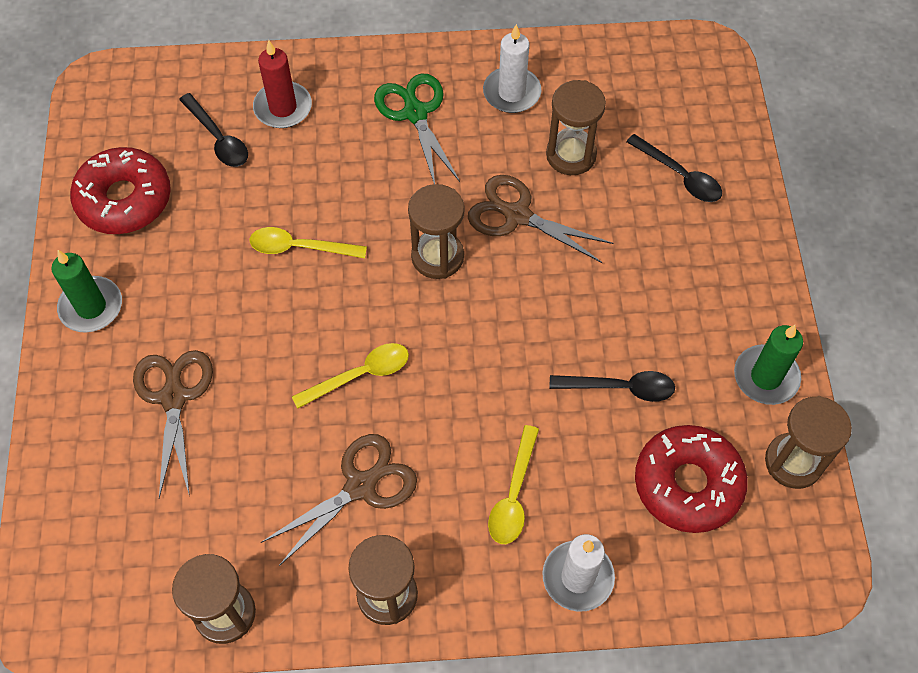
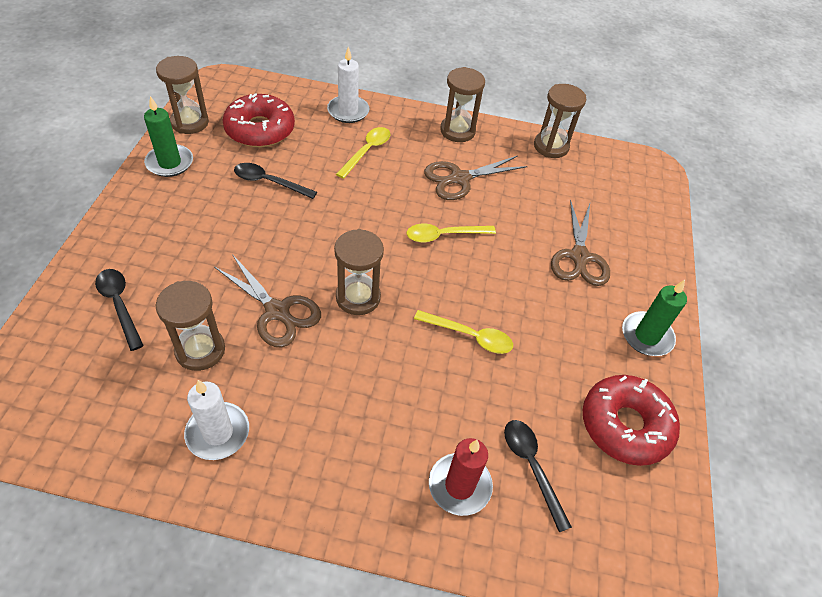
camera: 170 degrees left, 10 degrees down
(415, 113) = (325, 437): green scissors -> none

